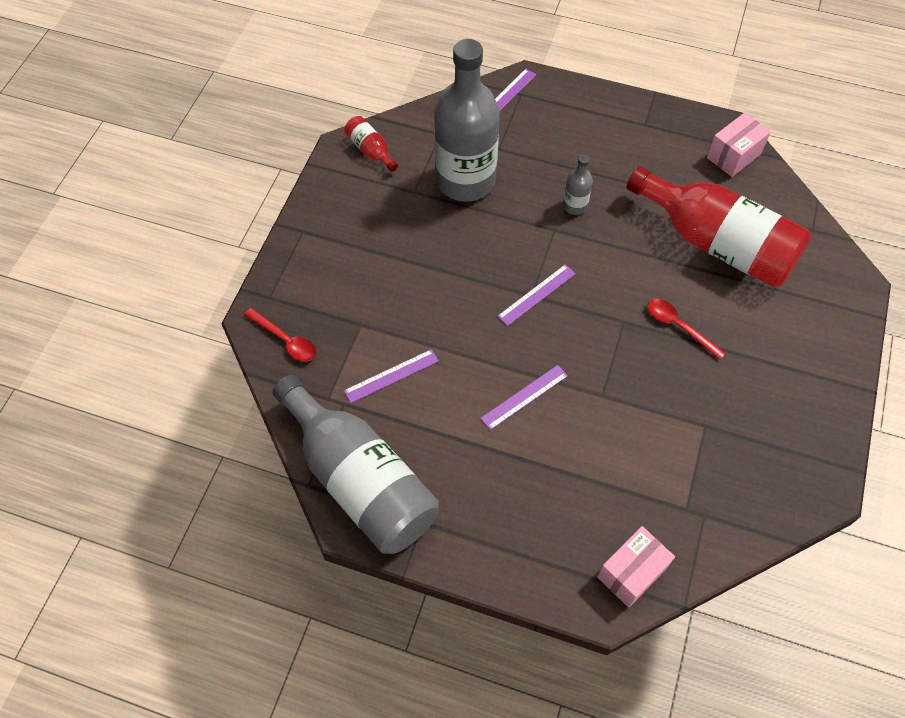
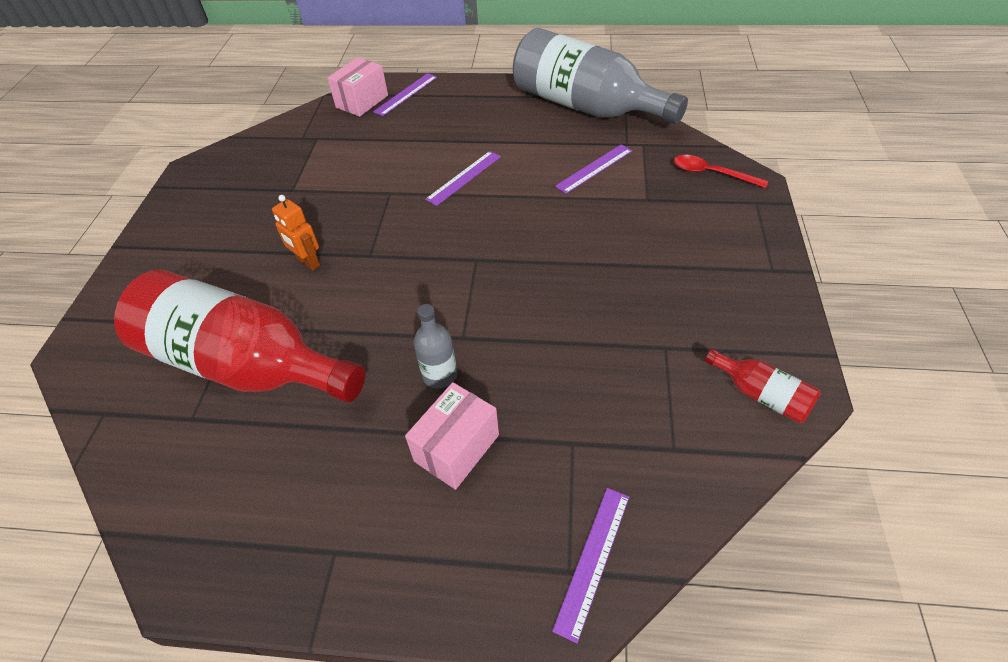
camera: 170 degrees right, 10 degrees down
(465, 180) = (602, 378): grey bottle -> none
(537, 295) = (470, 261): purple ruler -> purple ruler (405, 94)
(679, 326) = (308, 262): red spoon -> orange robot
(733, 156) = (187, 518): pink box -> pink box (457, 448)

